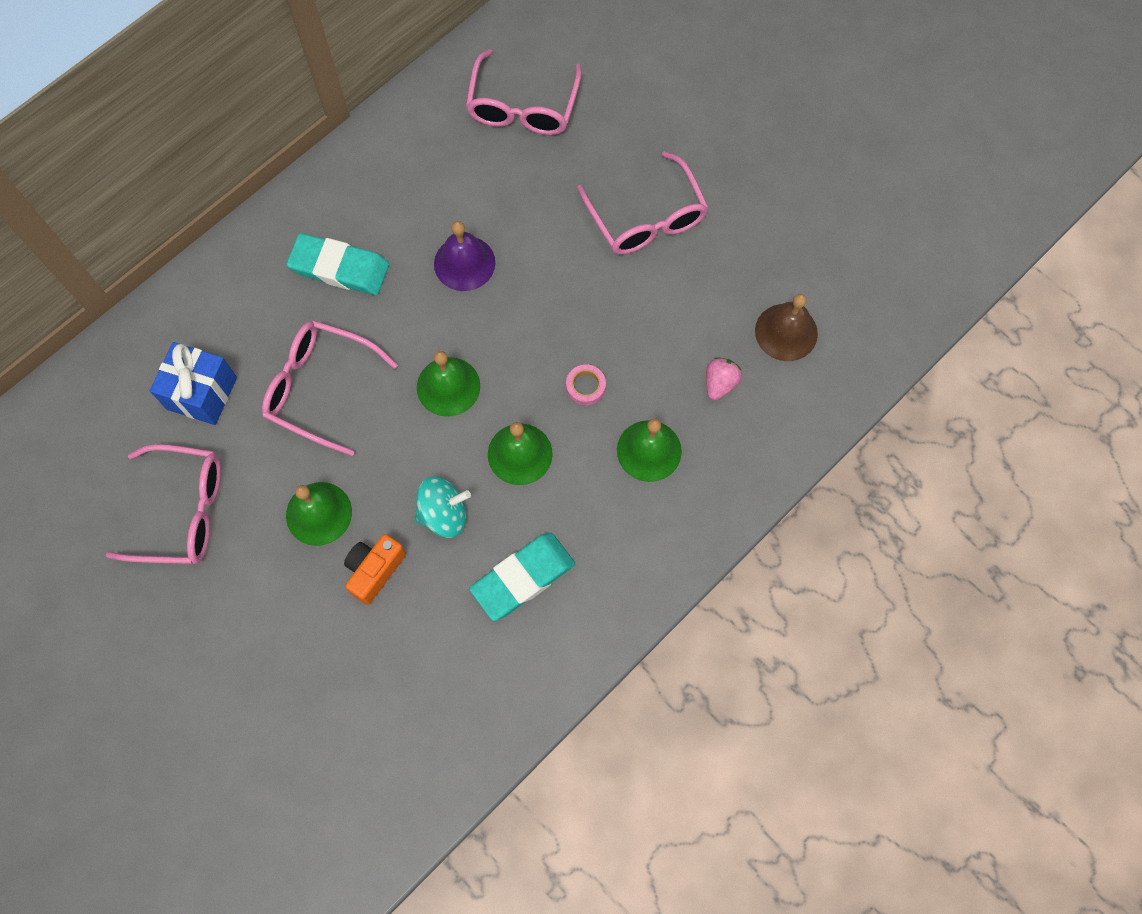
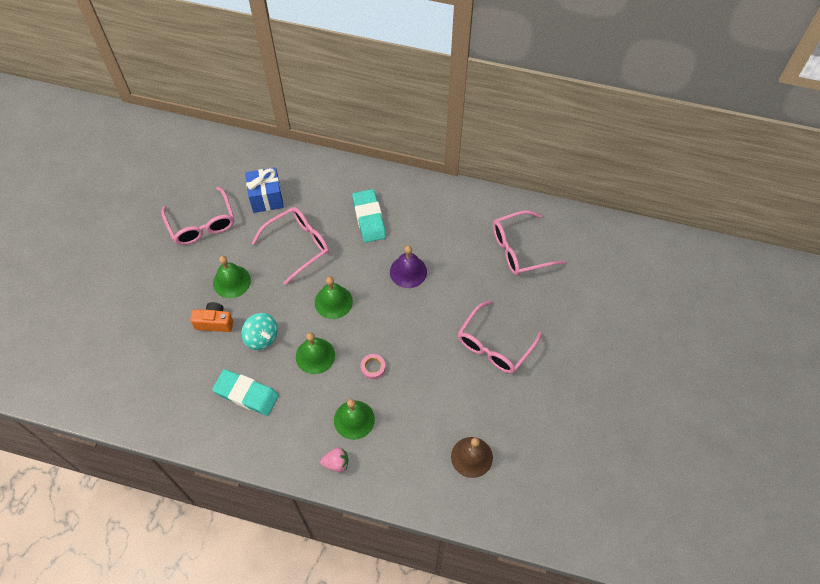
camera: 60 degrees right, 10 degrees down
(319, 388) = (298, 245): pink glasses -> pink glasses turned 60 degrees clockwise
(720, 383) = (417, 436): pink strawberry -> pink strawberry (336, 463)

